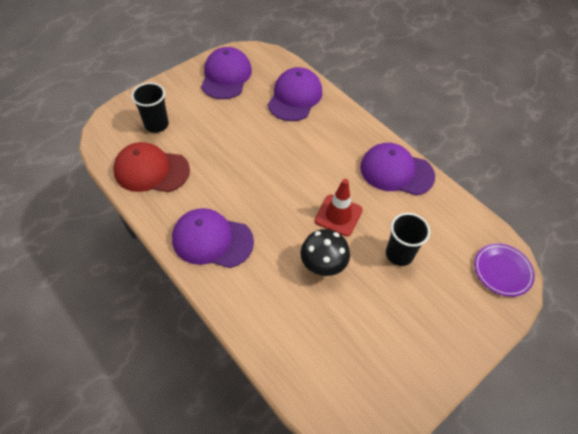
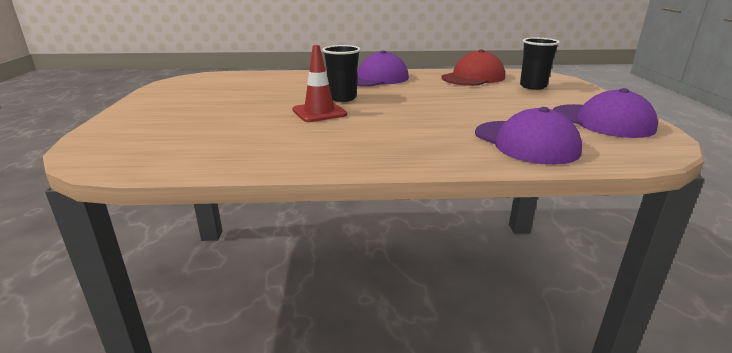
camera: 130 degrees right, 30 degrees down
(323, 266) = (288, 96): black mushroom -> none
(396, 171) = (315, 152): purple cap -> none
(399, 254) = (235, 119): black cup -> black cup (342, 98)
(502, 271) = (108, 150): purple plate -> none

